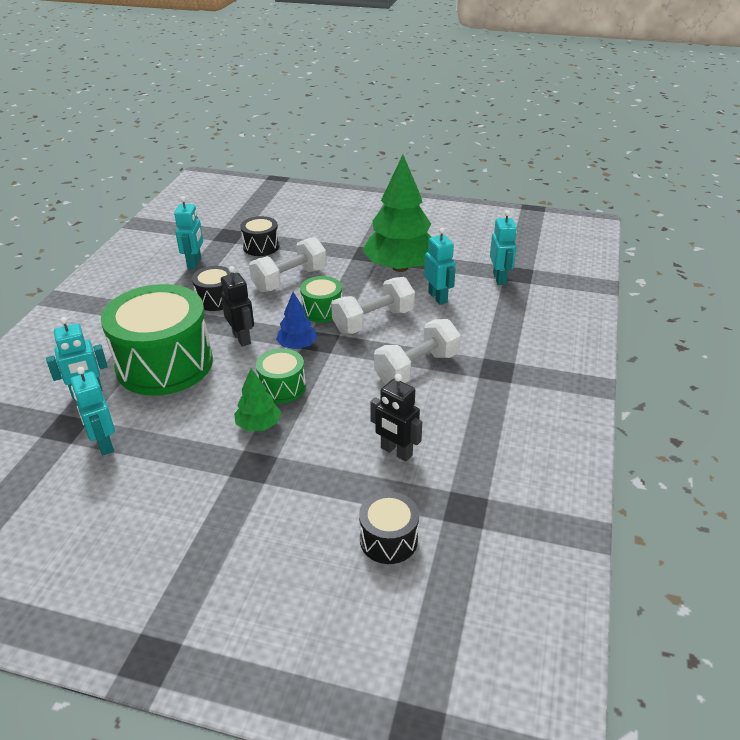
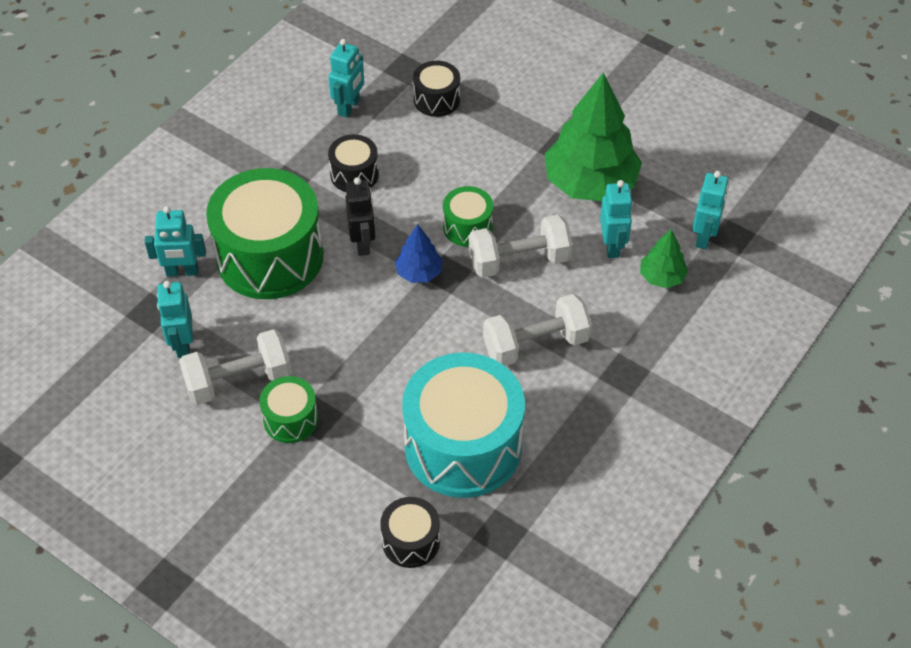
camera: 20 degrees right, 15 degrees up
(258, 425) = (339, 368): green tree -> green tree (662, 277)
(282, 387) = (380, 326): green drum -> green drum (291, 419)
(290, 280) = (449, 166): white dumbbell -> white dumbbell (238, 380)
(396, 452) = (463, 446): black robot -> turquoise drum

